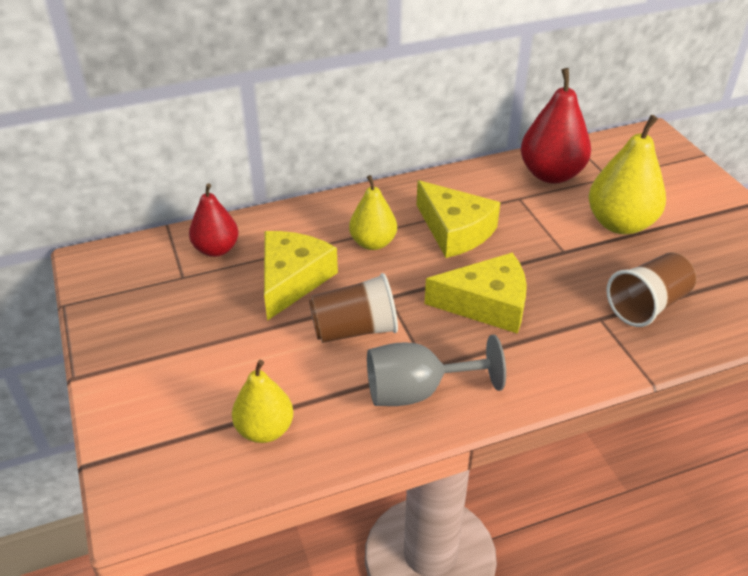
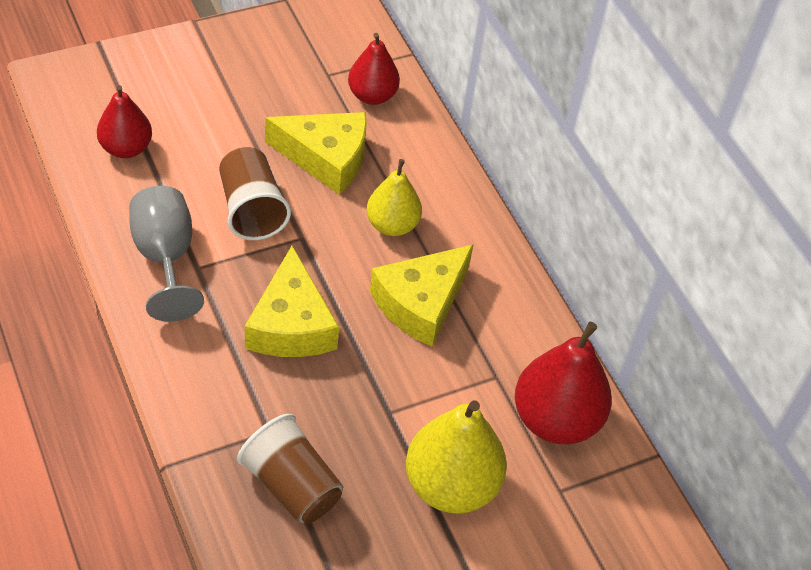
camera: 80 degrees right, 10 degrees up
(265, 430) = (126, 148): yellow pear -> red pear

